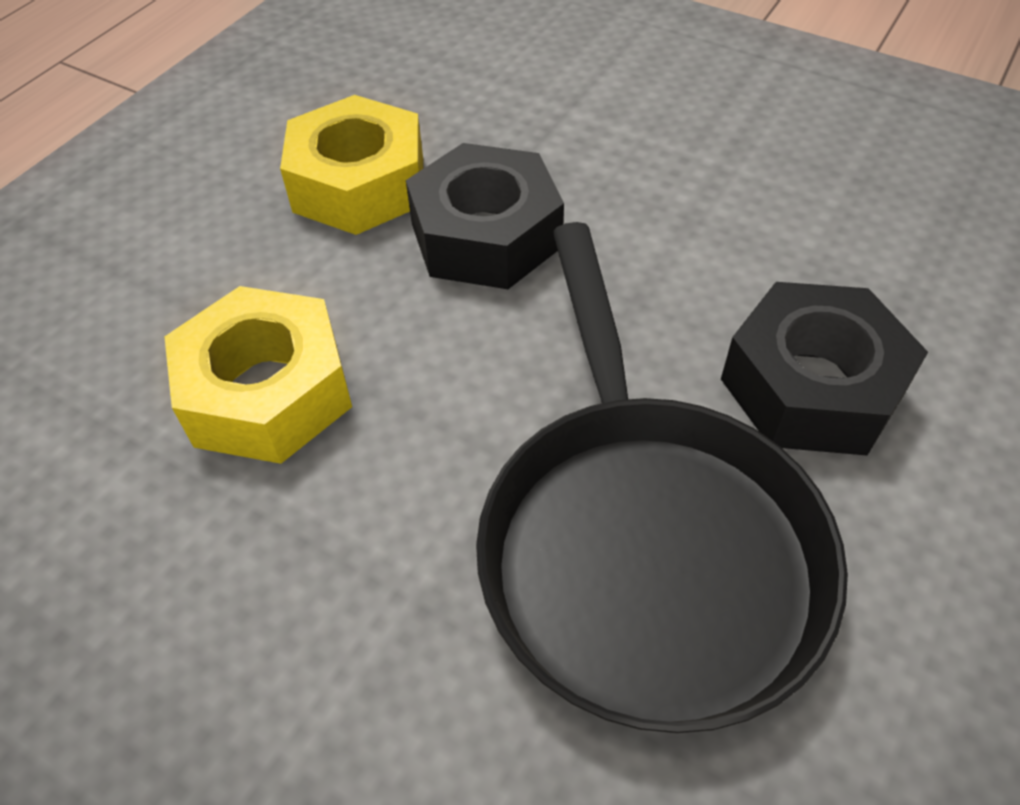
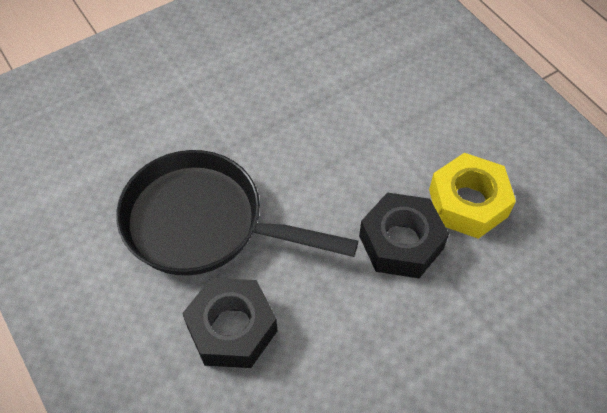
camera: 115 degrees right, 5 degrees up
(267, 392) = (347, 131): yellow nut -> none

